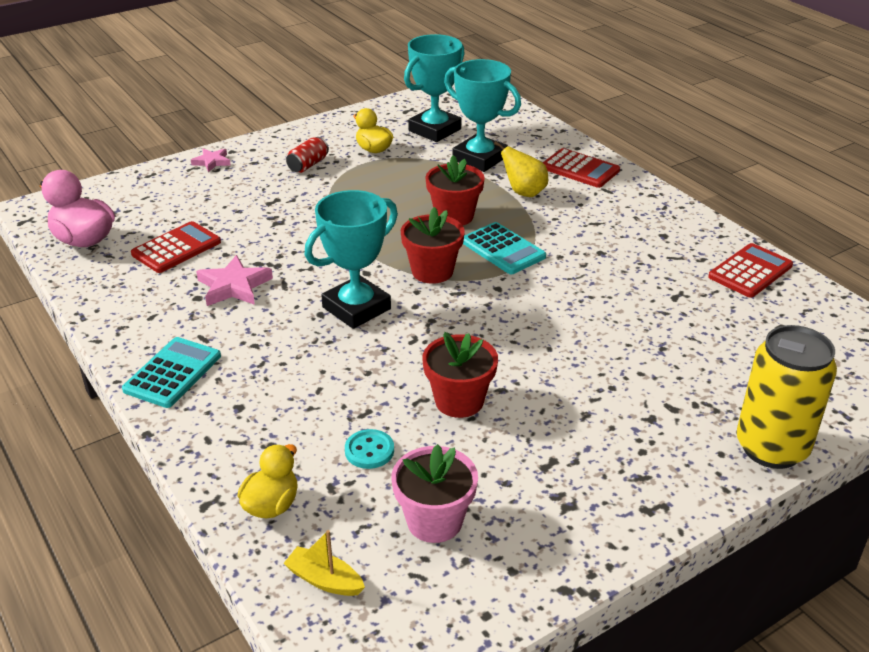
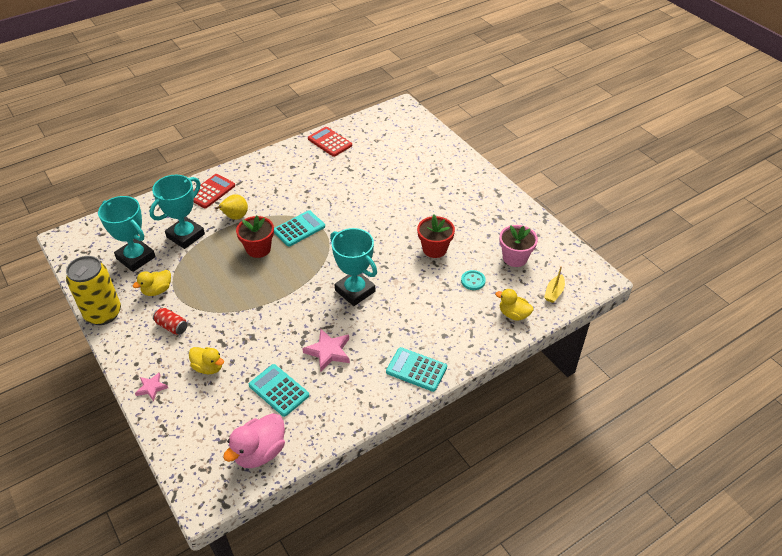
camera: 90 degrees left, 10 degrees up
(176, 248) = (279, 390): red calculator -> turquoise calculator
(232, 195) = (208, 367): none -> yellow duck
(432, 271) = (319, 259): red flower pot -> none
(771, 448) = (459, 156): yellow can -> yellow can (103, 313)

